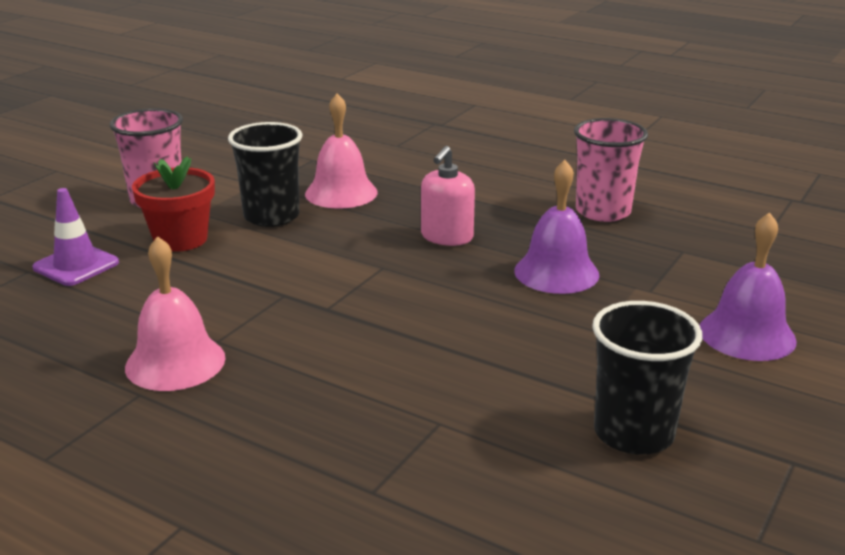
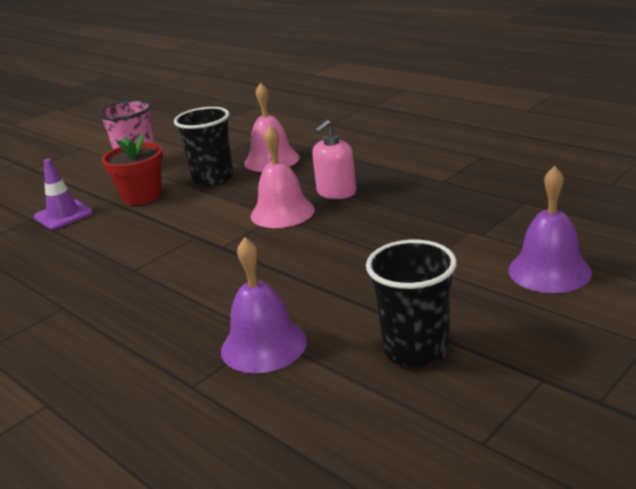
camera: 15 degrees right, 0 degrees up
(175, 362) = (97, 285): pink bell -> pink bell (282, 212)
(556, 272) = (410, 219): purple bell -> purple bell (263, 345)
(603, 211) = (471, 171): pink cup -> none

